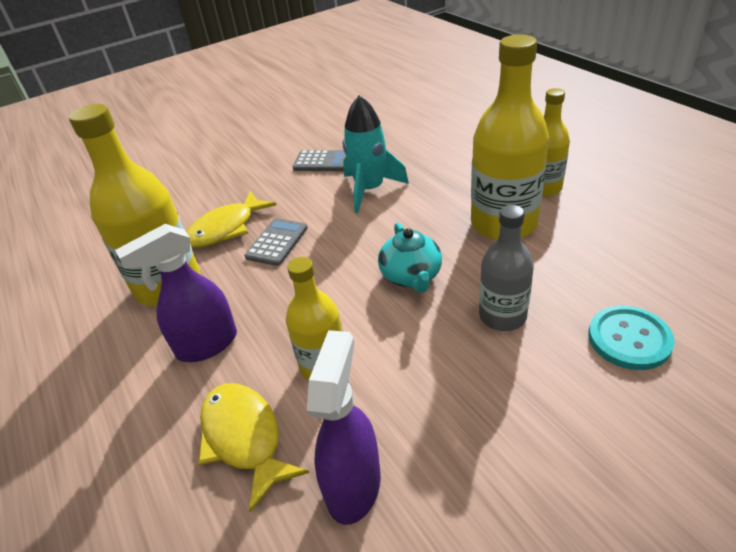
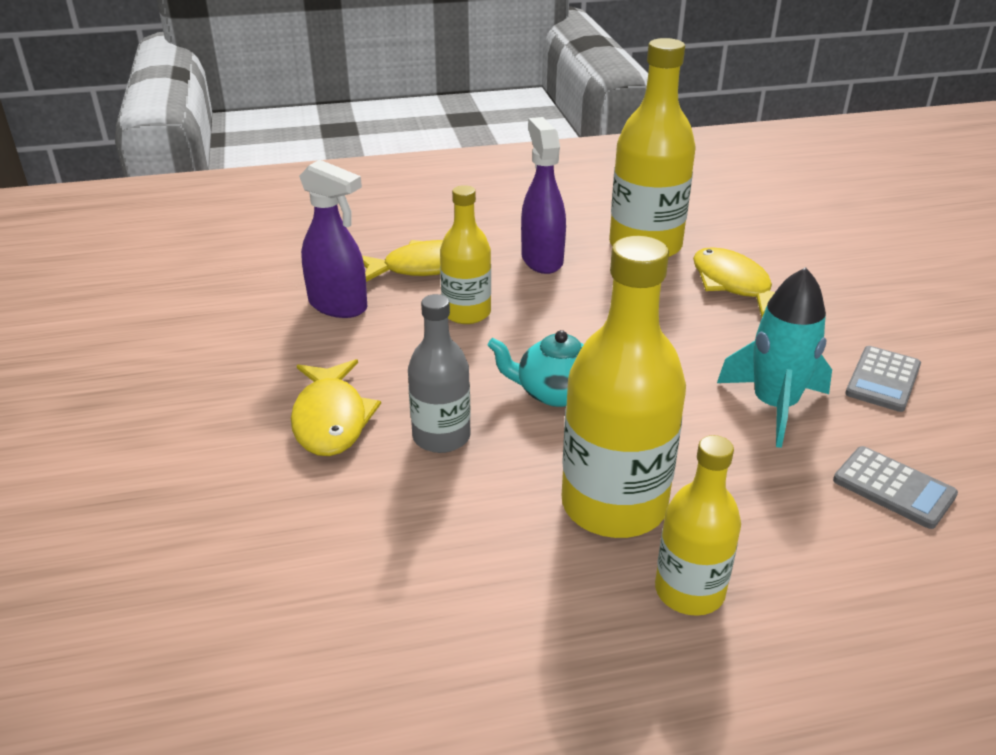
camera: 105 degrees right, 5 degrees down
(277, 242) = (684, 314): grey calculator -> grey calculator (894, 488)
(534, 393) = (331, 419): none -> yellow fish
(629, 339) = (332, 516): turquoise button -> none

